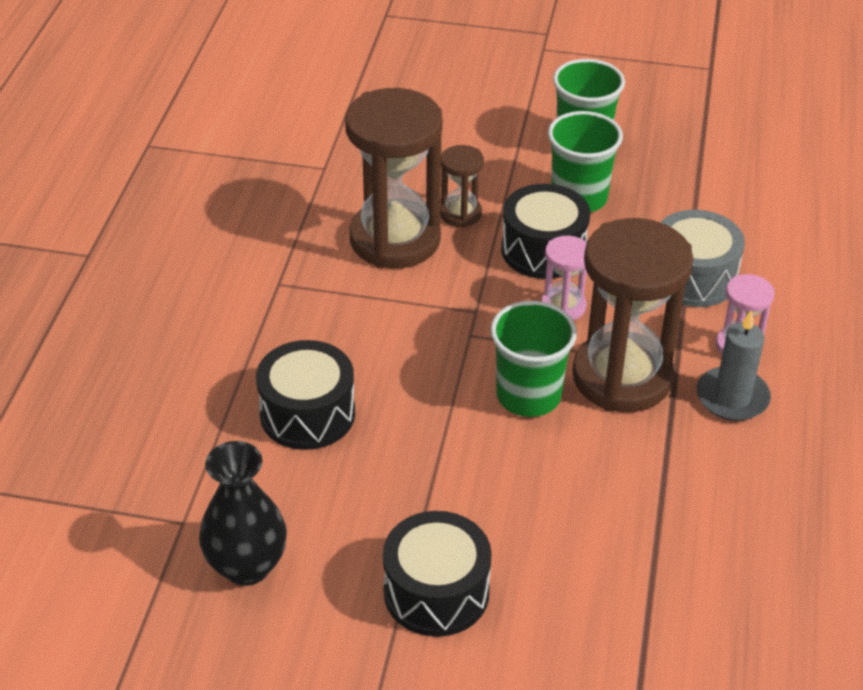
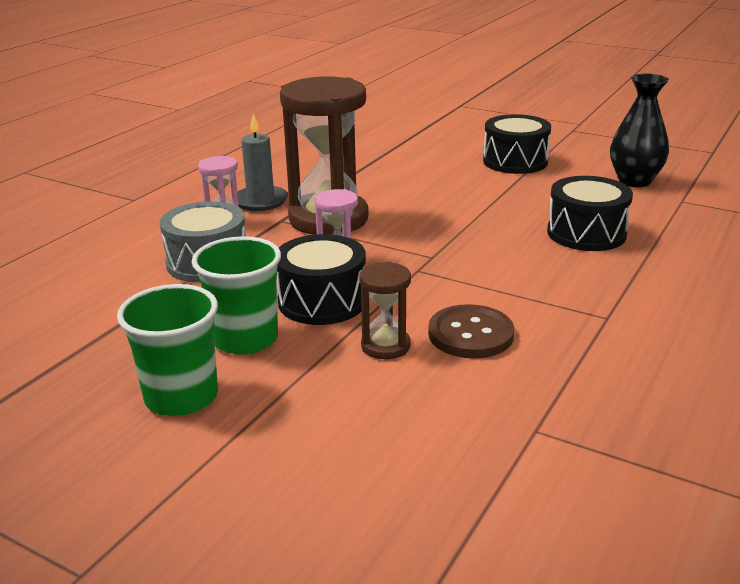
camera: 160 degrees left, 15 degrees down
(395, 239) = (470, 334): brown hourglass -> brown button
(528, 396) = (407, 220): green cup -> none

